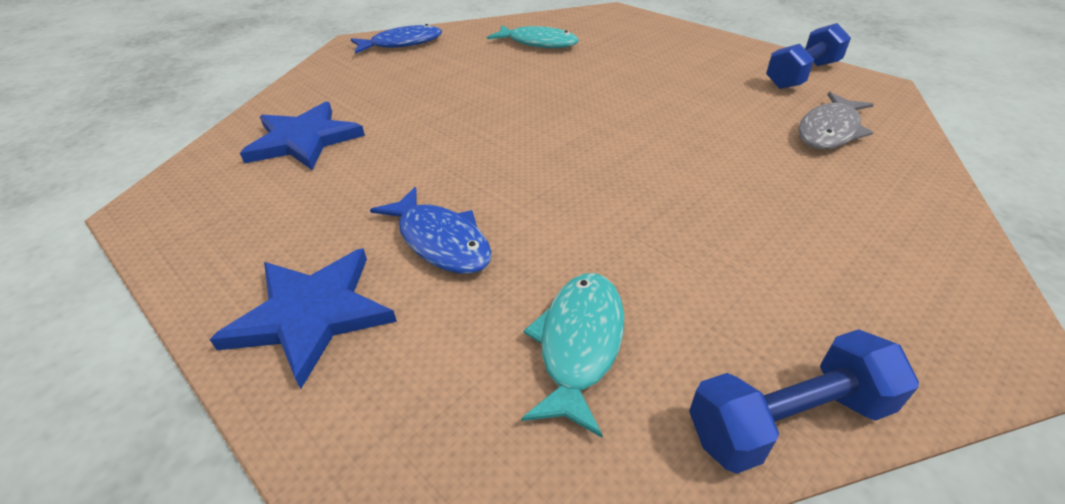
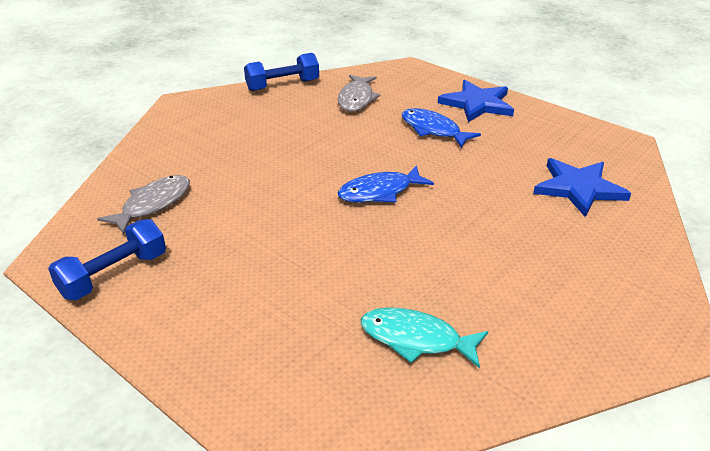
camera: 175 degrees right, 5 degrees down
(402, 44) = (607, 336): blue fish -> blue fish (379, 192)
(579, 344) = (356, 99): turquoise fish -> grey fish

